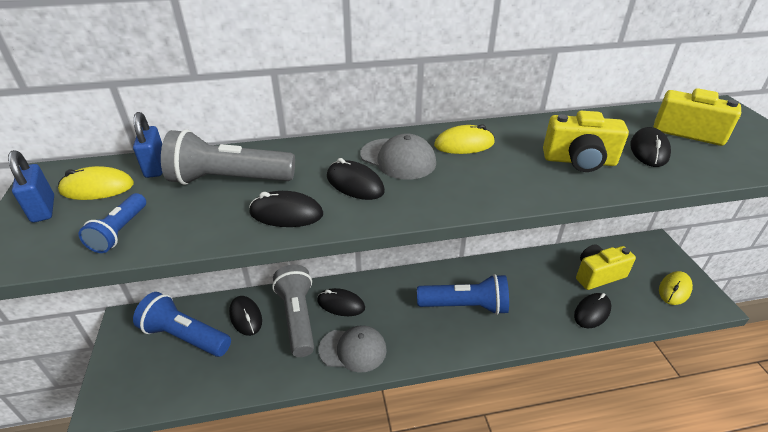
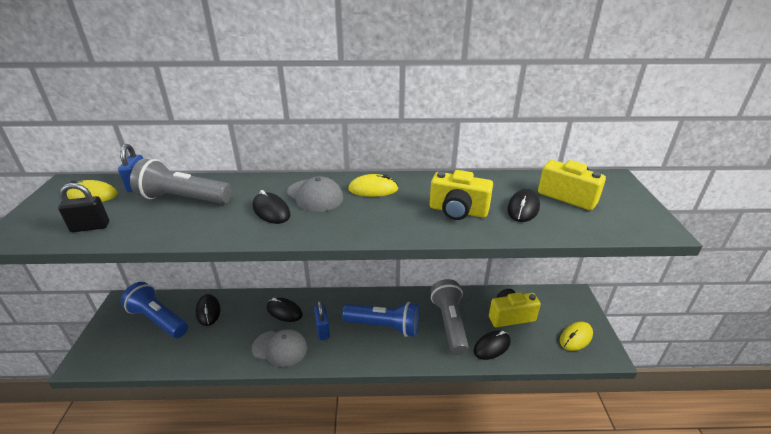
camera: 10 degrees right, 5 degrees down
(43, 209) = (50, 206): blue padlock -> blue padlock (322, 330)
(120, 232) = (90, 227): blue flashlight -> black padlock
(286, 213) = (209, 227): black mouse -> none
(298, 317) = (247, 317): grey flashlight -> grey flashlight (449, 323)

